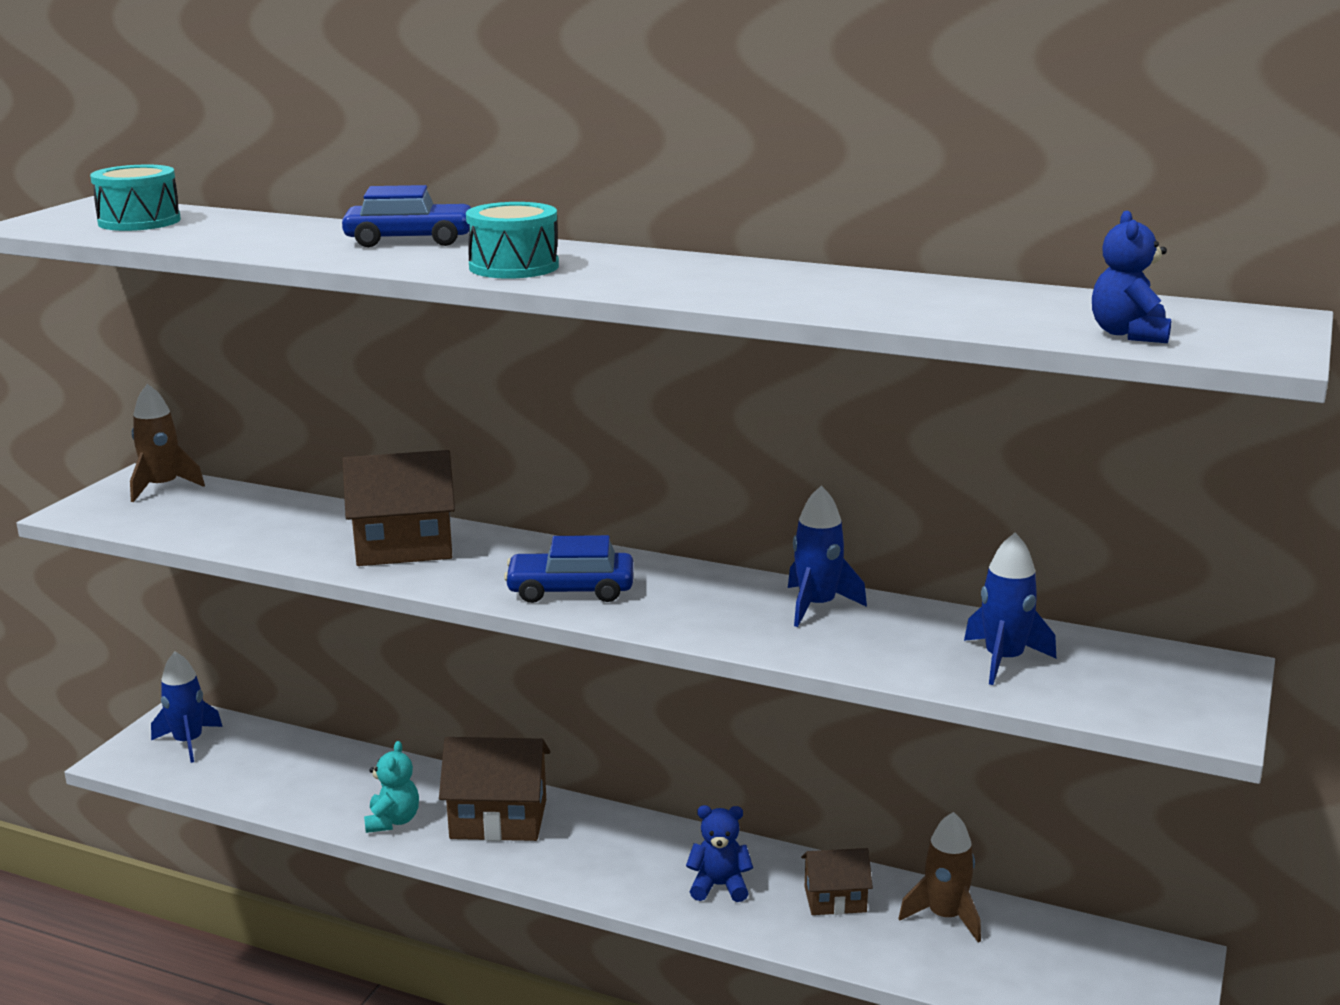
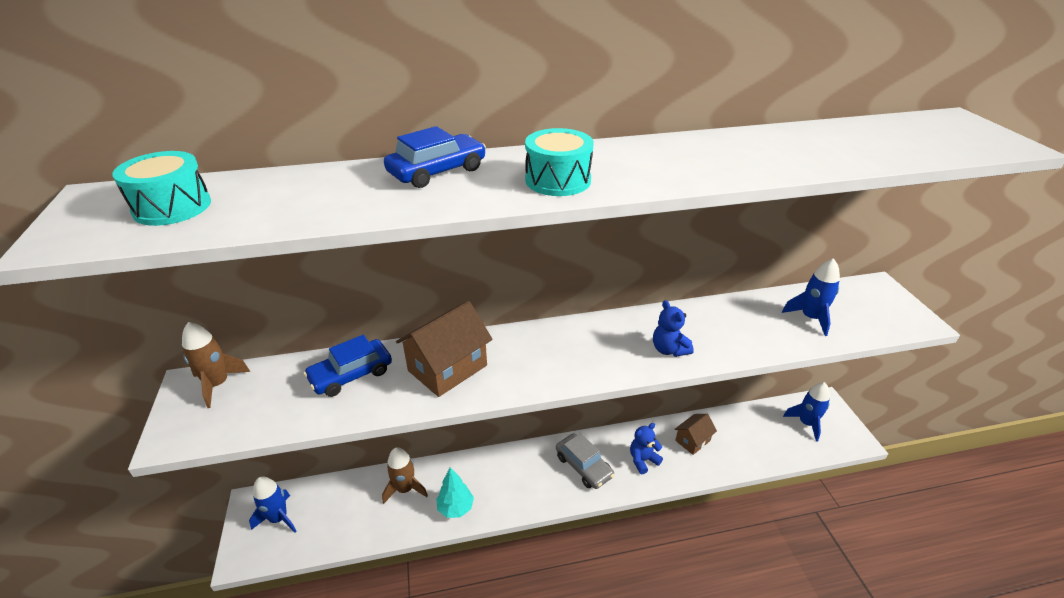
camera: 35 degrees left, 15 degrees up
(393, 821) = (455, 508): turquoise teddy bear -> turquoise tree
(498, 819) = (508, 476): brown house -> none
(571, 590) = (579, 360): blue car -> blue car (351, 374)
(618, 854) = (583, 466): none -> grey car
(817, 606) = (700, 318): blue rocket -> blue rocket (806, 423)
(945, 916) = (738, 426): brown rocket -> brown rocket (405, 489)
(1128, 334) = (945, 147): blue teddy bear -> blue teddy bear (669, 349)

